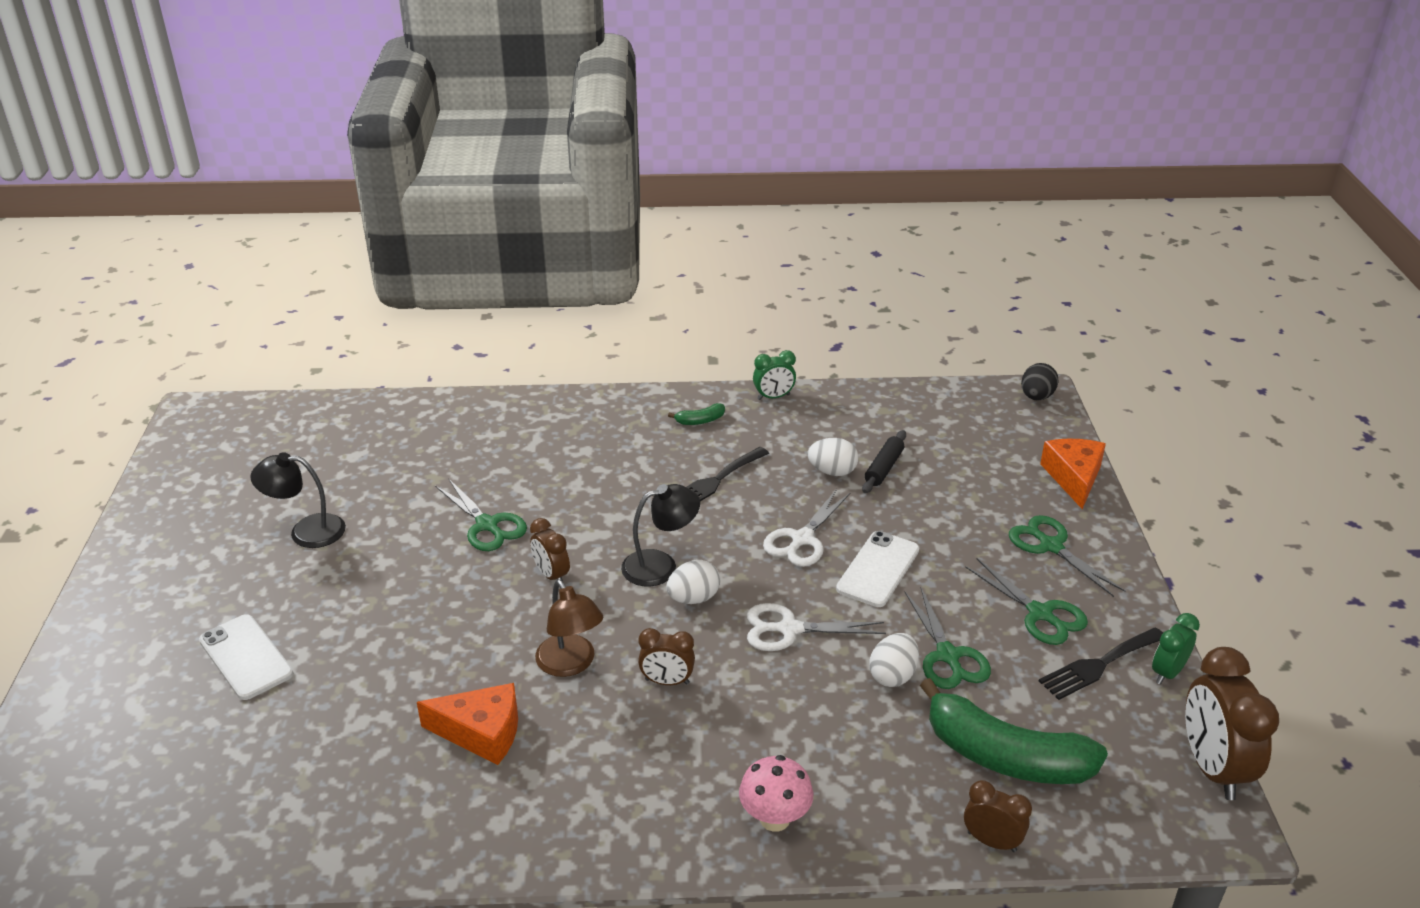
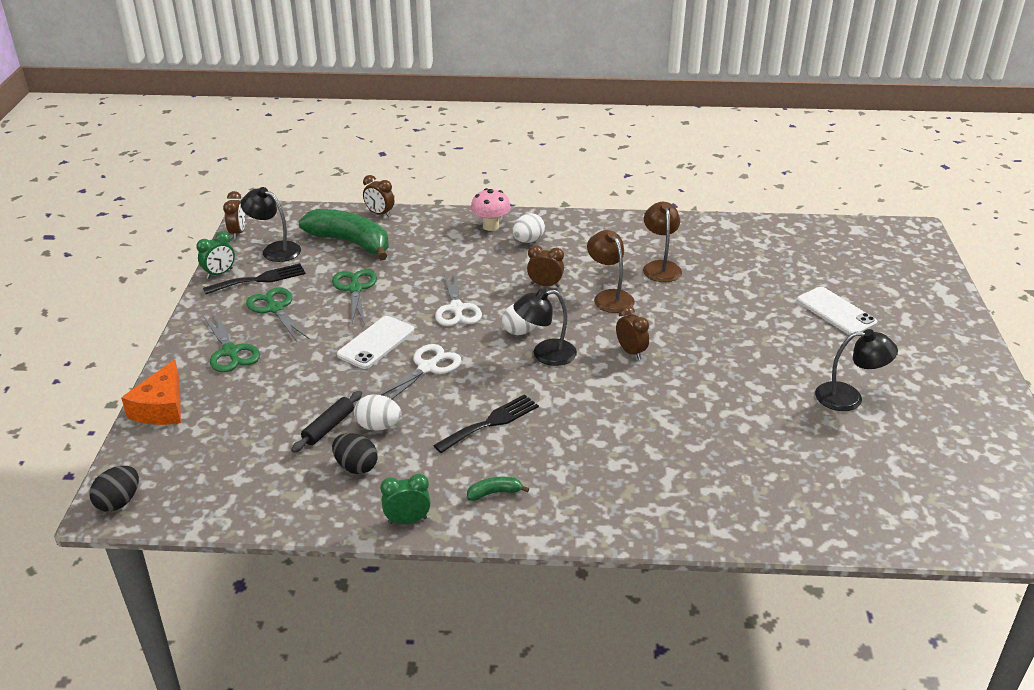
camera: 175 degrees left, 0 degrees up
(482, 732) = (660, 267): orange cheese -> brown lamp
(487, 525) = (693, 394): green scissors -> none
(789, 629) = (456, 308): white scissors -> white scissors turned 75 degrees clockwise
(838, 434) = (356, 467): none -> black egg
(893, 675) = (397, 281): white egg -> white egg (528, 241)
(1120, 730) = (275, 250): none -> black lamp
(1212, 768) = (238, 233): brown clock -> brown clock, size x0.55

